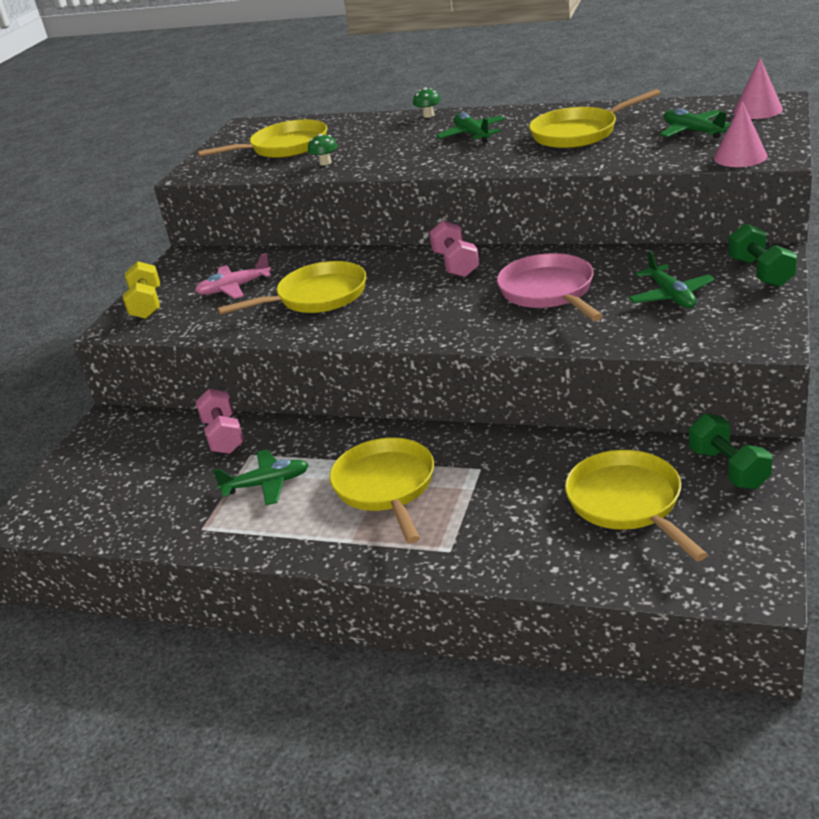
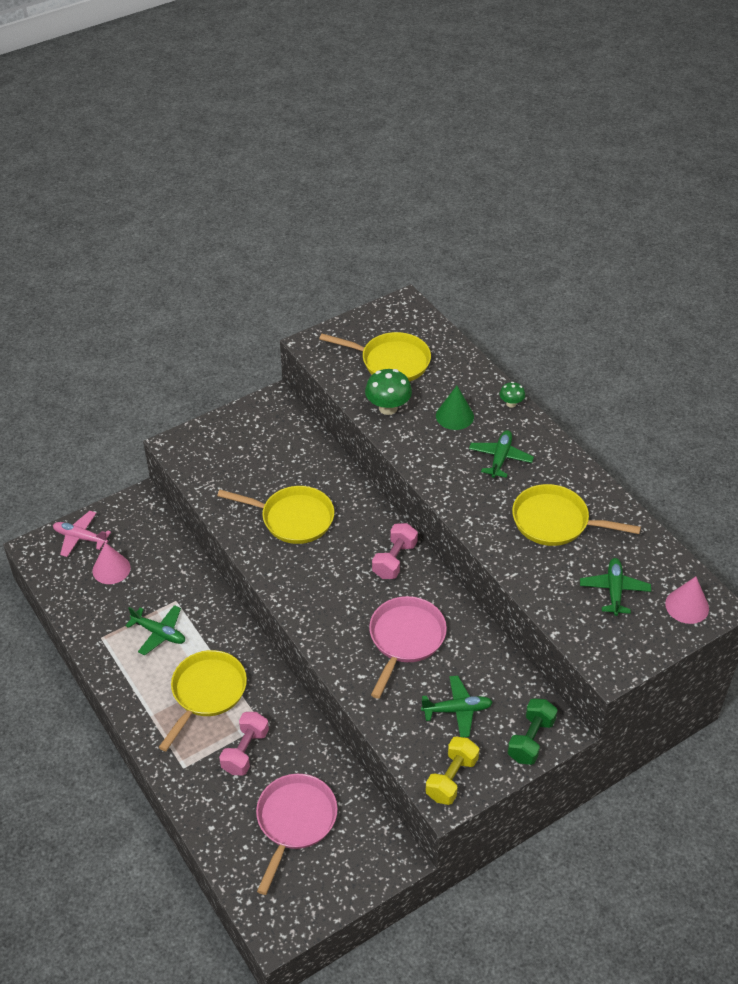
camera: 35 degrees right, 15 degrees up
(147, 305) = (209, 437): yellow dumbbell -> yellow dumbbell (451, 778)
(223, 436) = (178, 572): pink dumbbell -> pink dumbbell (245, 751)
(234, 288) = (264, 465): pink plane -> pink plane (80, 538)
(325, 163) = (388, 408): green mushroom -> green mushroom, size x1.80
(393, 139) = (454, 416): none -> green cone
(628, 503) = (294, 821): yellow pan -> pink pan
(671, 296) = (457, 710): green plane -> green plane turned 120 degrees counterclockwise
(728, 468) = (370, 849): green dumbbell -> none
(740, 157) = (593, 648): pink cone -> pink cone (111, 569)

